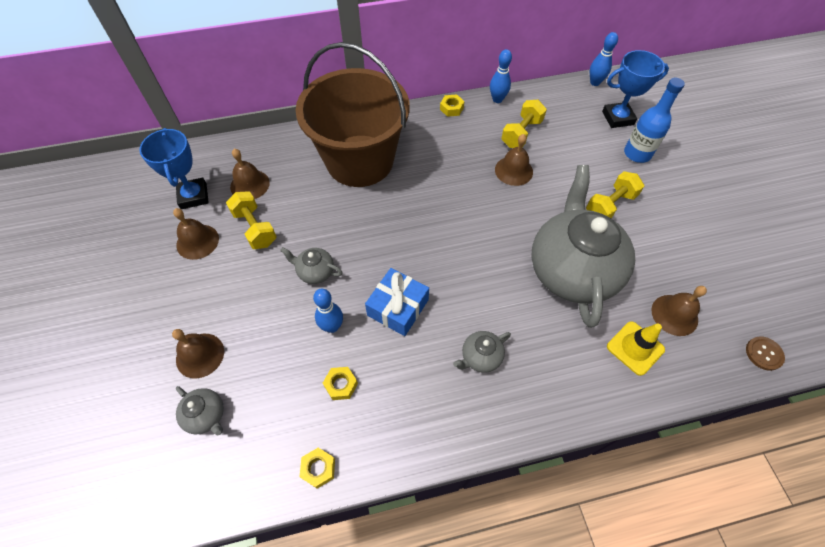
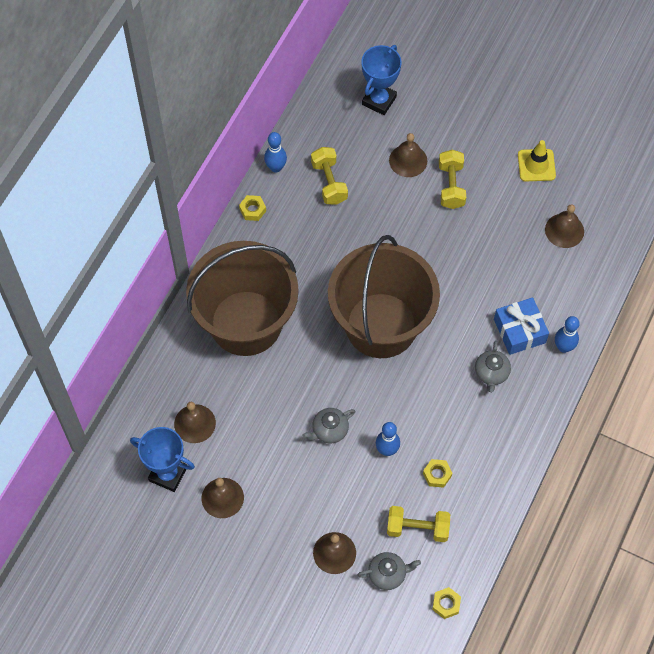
camera: 50 degrees left, 5 degrees up
(255, 228) = (247, 447): yellow dumbbell -> yellow dumbbell (417, 528)
(318, 468) = (483, 526): yellow nut -> yellow nut (446, 604)
(398, 307) = (409, 396): blue gift -> blue gift (519, 331)
(442, 243) = (381, 325): none -> brown bucket
(513, 170) = (360, 221): brown bell -> brown bell (408, 160)
(571, 270) = (479, 260): grey teapot -> none
(595, 82) = (327, 80): blue bowling pin -> blue bowling pin (563, 347)
(635, 348) = (565, 276): yellow traffic cone -> yellow traffic cone (536, 165)
(637, 153) = (424, 122): blue bottle -> none
(764, 353) = (631, 207): brown button -> none

